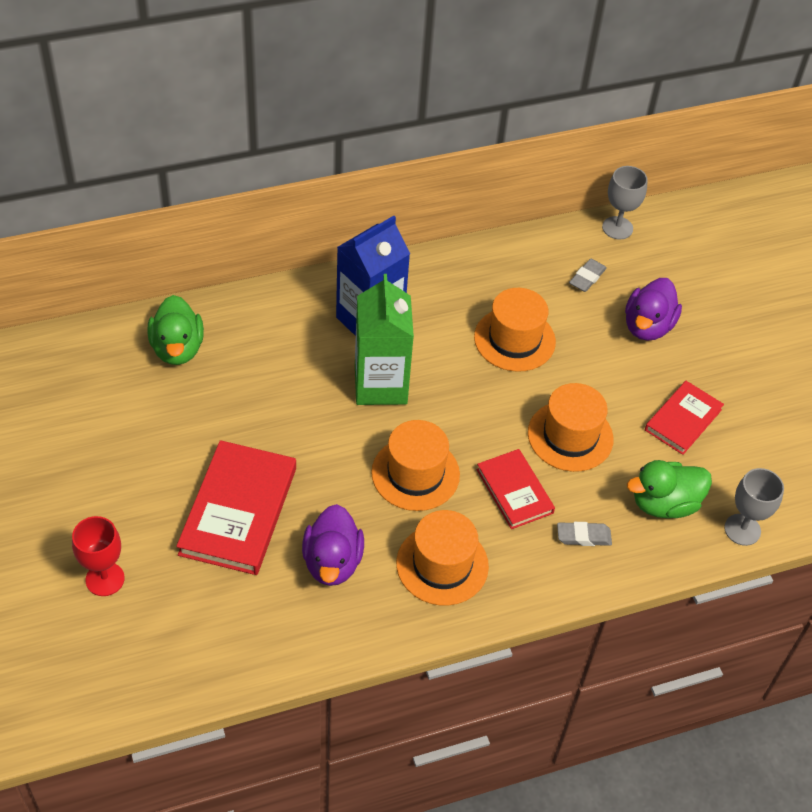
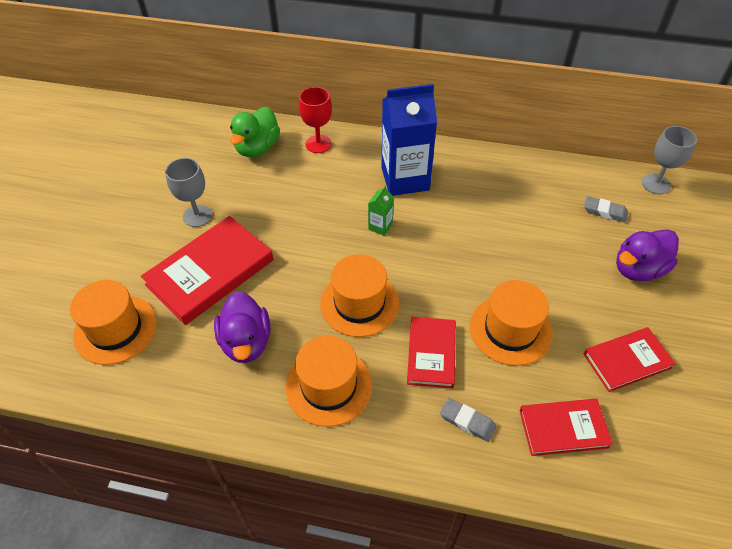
camera: 35 degrees right, 0 degrees up
(105, 579) = (86, 279): red goblet -> red goblet (318, 144)
(332, 562) = (246, 342): purple duck -> purple duck turned 45 degrees counterclockwise
(380, 385) = (380, 226): green carton -> green carton, size x0.42
(514, 339) = (511, 235): orange hat -> orange hat (115, 329)
(587, 278) = (605, 212): grey eraser -> grey eraser turned 45 degrees clockwise
(664, 504) = (563, 428): green duck -> red book
(742, 529) = (630, 491): grey goblet -> grey goblet (197, 216)

